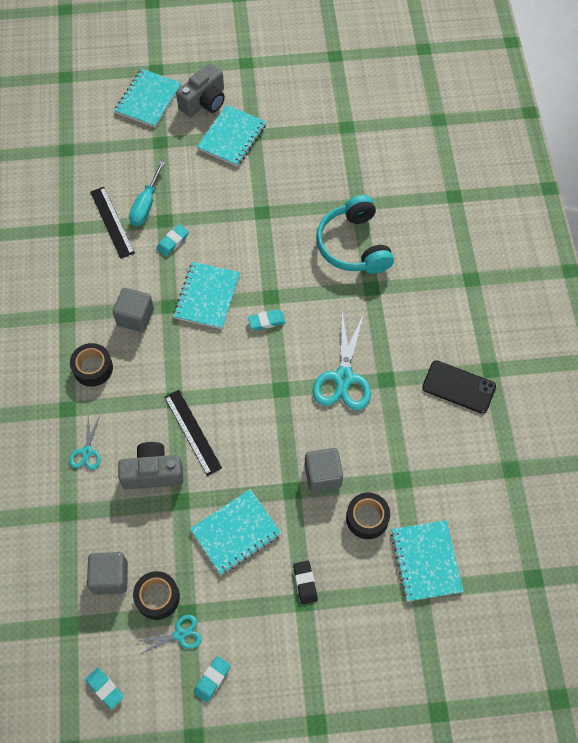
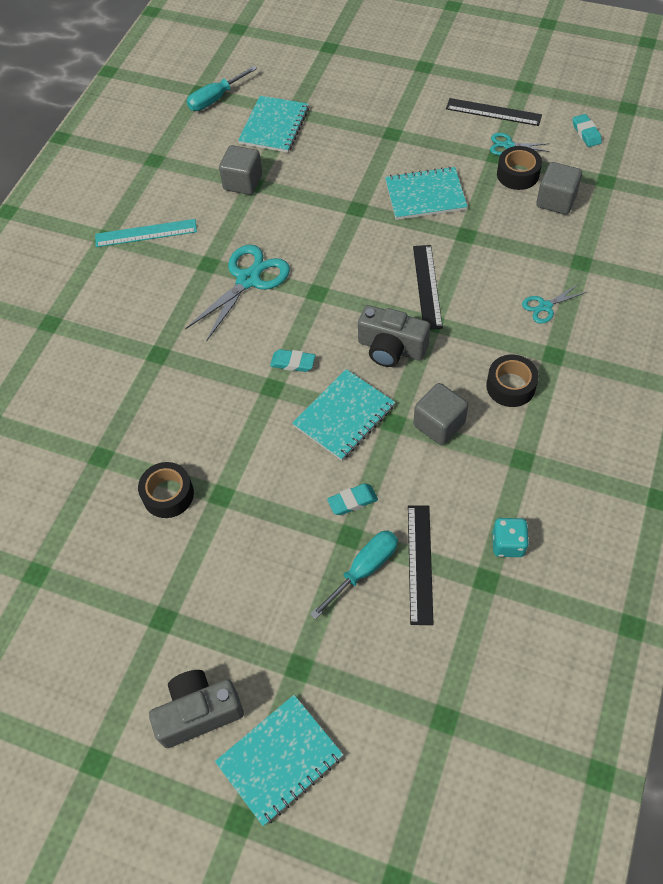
camera: 150 degrees left, 5 degrees down
(59, 255) = (508, 544): none -> turquoise dice
(87, 452) = (545, 306): turquoise scissors -> turquoise scissors turned 150 degrees counterclockwise
(153, 473) = (483, 266): grey camera -> grey camera (391, 348)
(212, 679) = (493, 112): turquoise eraser -> black ruler
(232, 137) = (194, 628): turquoise notebook -> none
(305, 583) = (383, 144): black eraser -> none
(323, 475) = (321, 210): grey cube -> grey cube (243, 182)
(353, 245) = (142, 408): turquoise headphones -> none
(367, 518) = (302, 168): black tape -> black tape (168, 494)
(458, 387) = (146, 233): black phone -> turquoise ruler
(508, 573) = (215, 99): none -> turquoise screwdriver

